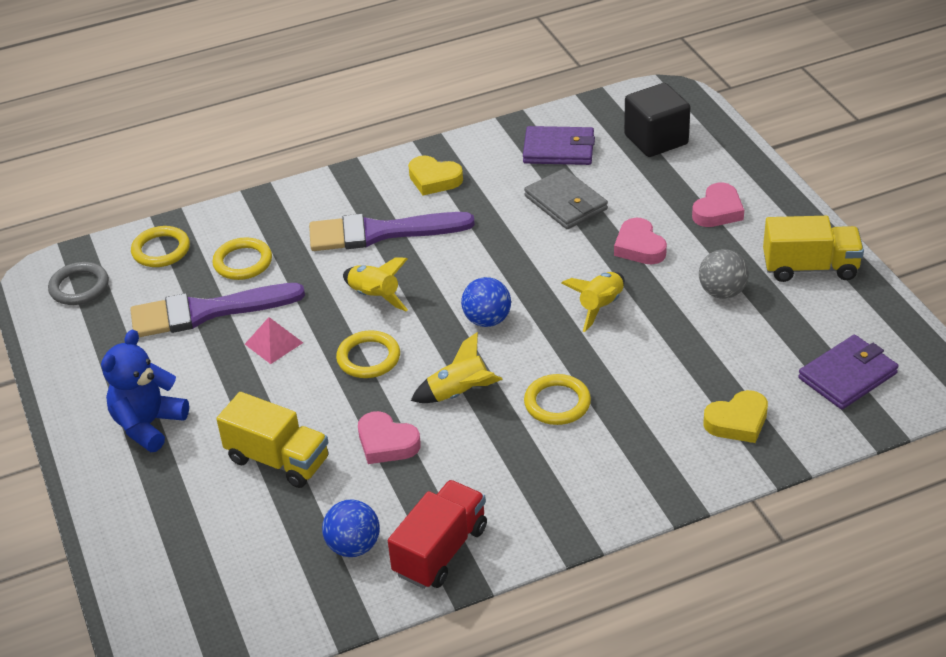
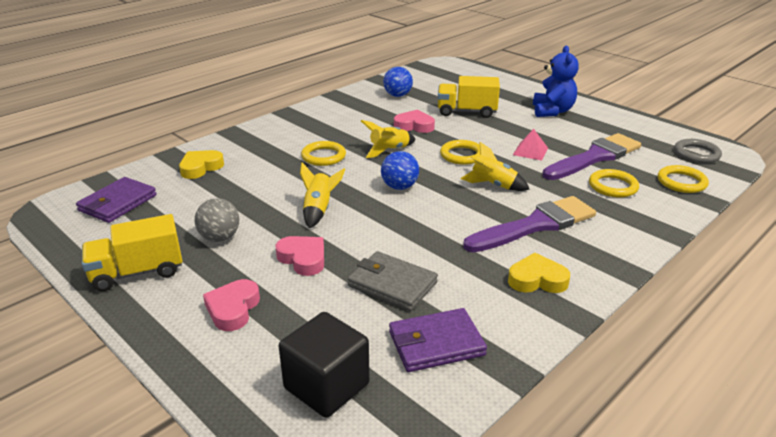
camera: 155 degrees right, 10 degrees down
(440, 551) = (353, 100): red truck -> none

